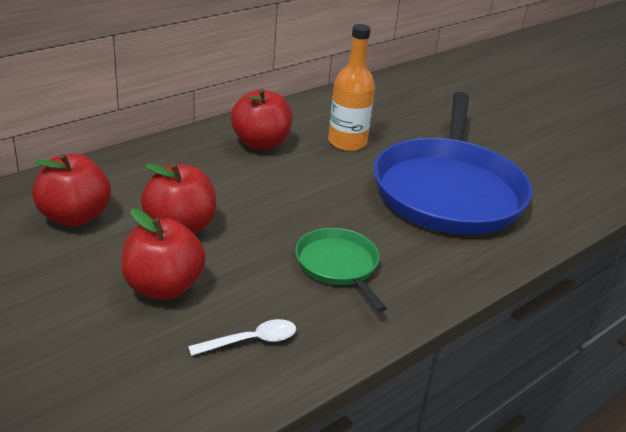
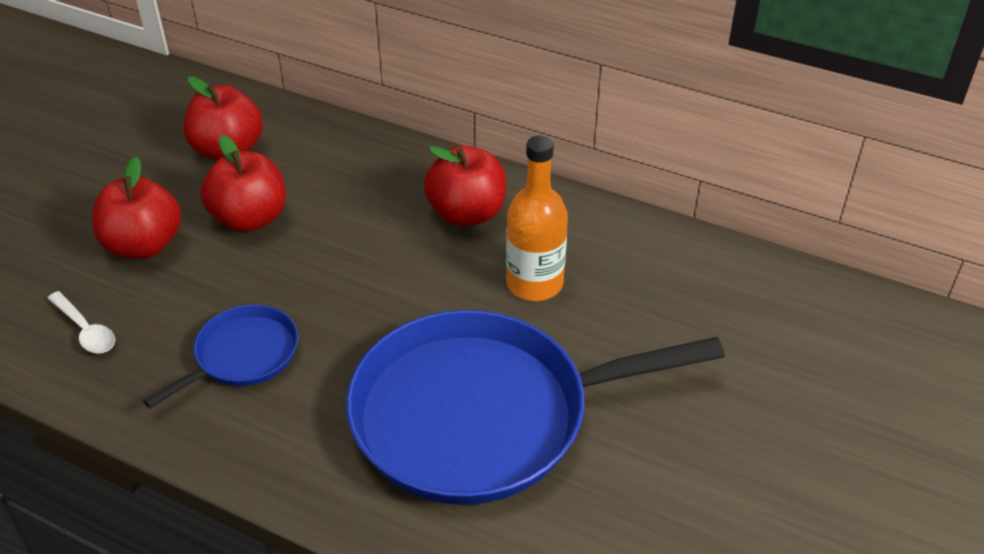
camera: 70 degrees right, 10 degrees up
(338, 266) = (242, 356): green pan -> blue pan

